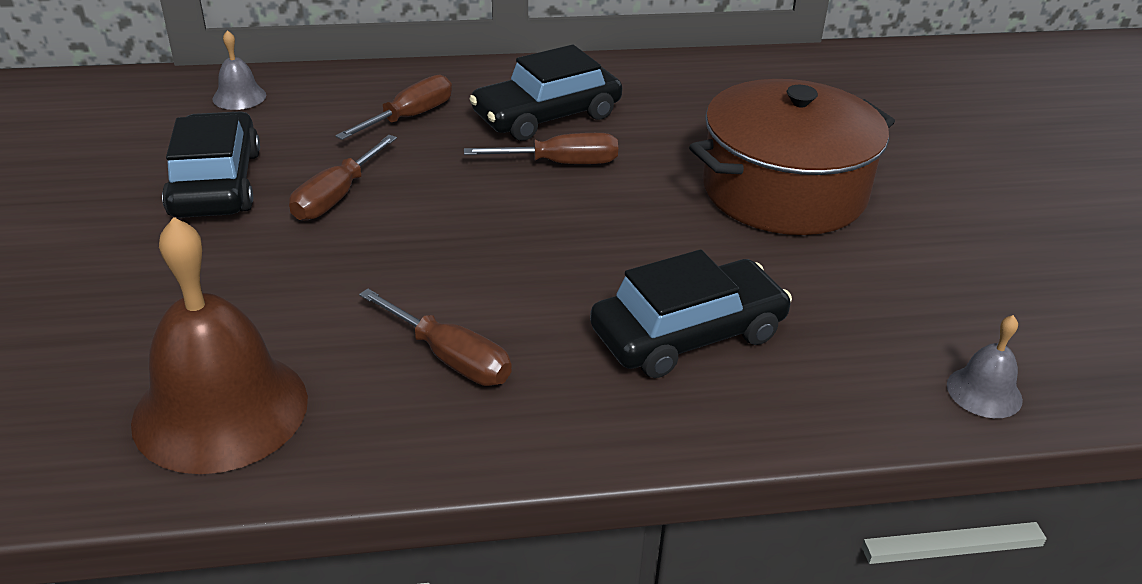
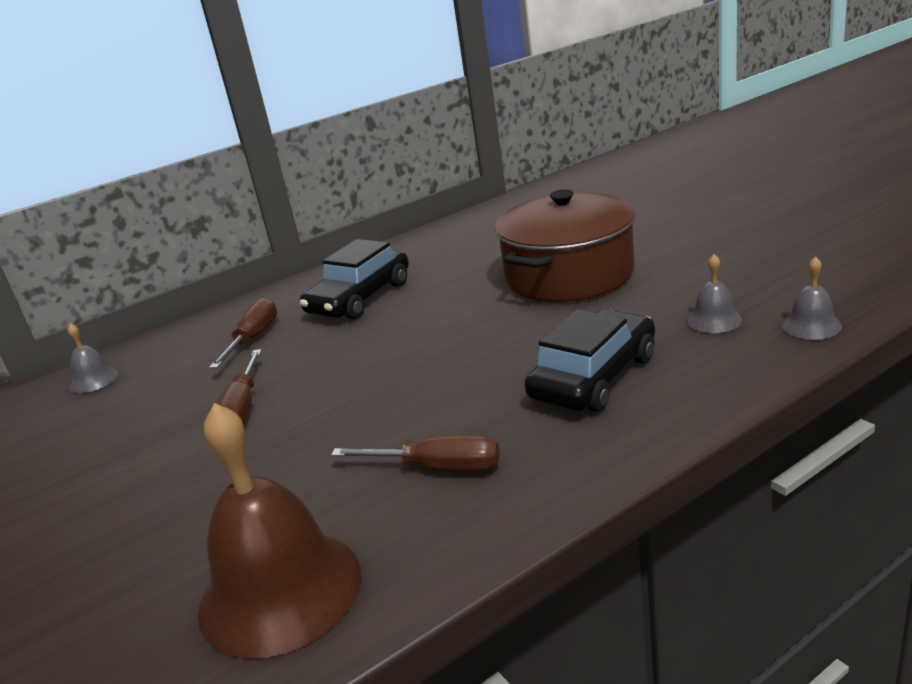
camera: 20 degrees left, 10 degrees down
(216, 183) = (126, 442): black car -> none
(560, 163) = (398, 320): brown screwdriver -> none
(883, 328) = (714, 320): none -> grey bell

